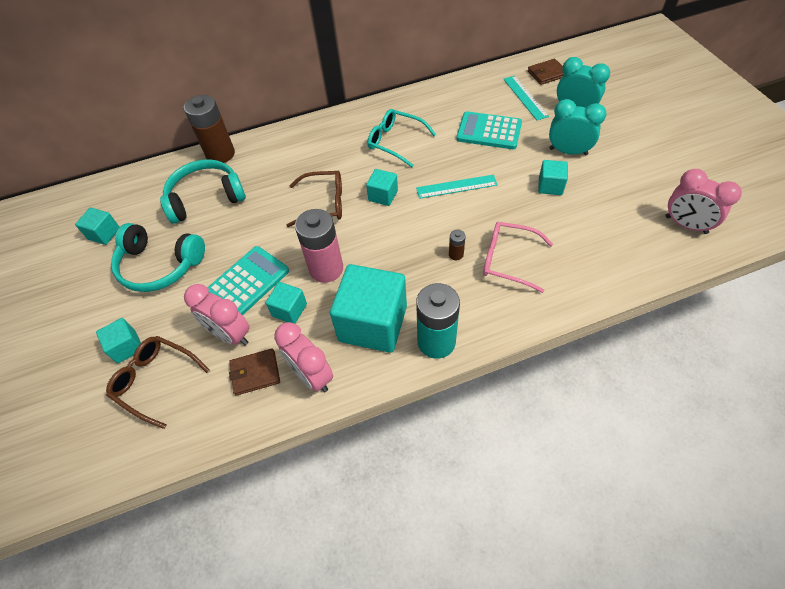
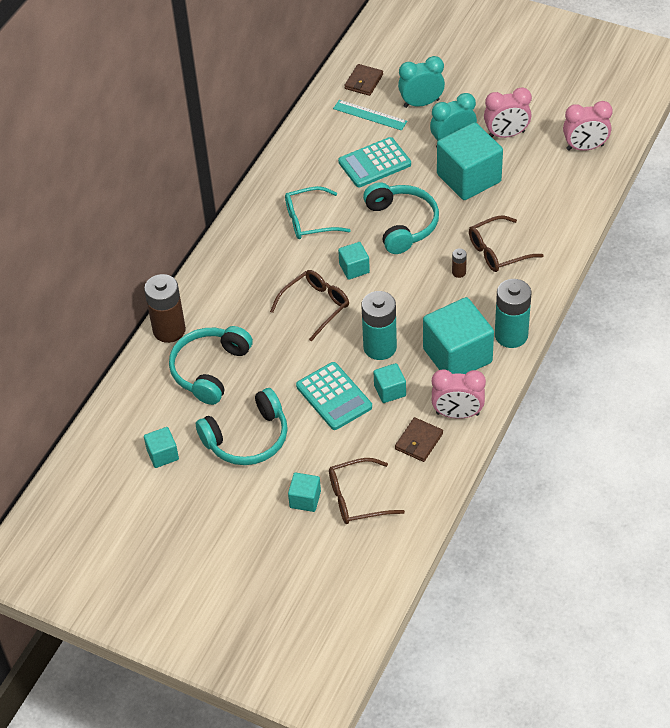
camera: 45 degrees left, 5 degrees down
(230, 334) = (369, 435): pink clock -> pink clock (506, 134)
(248, 281) = (334, 396): turquoise calculator -> turquoise calculator turned 150 degrees clockwise
(326, 269) = (380, 347): pink battery -> turquoise battery
(456, 186) = (401, 224): turquoise ruler -> turquoise headphones
(508, 260) = (498, 251): pink glasses -> brown glasses
(550, 186) = (469, 178): turquoise cube -> turquoise cube, size x2.07

